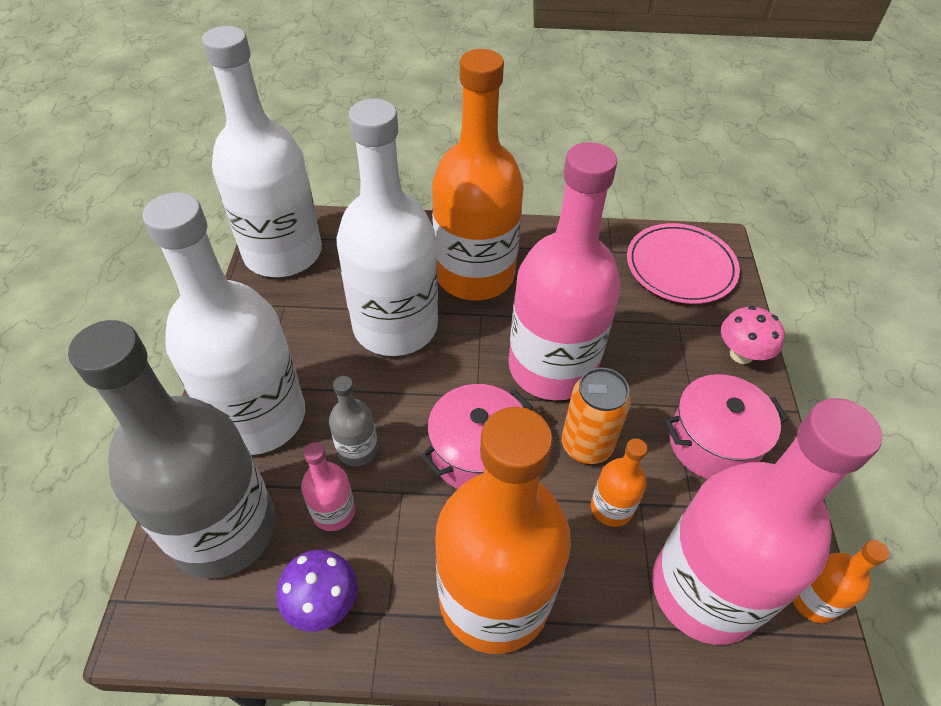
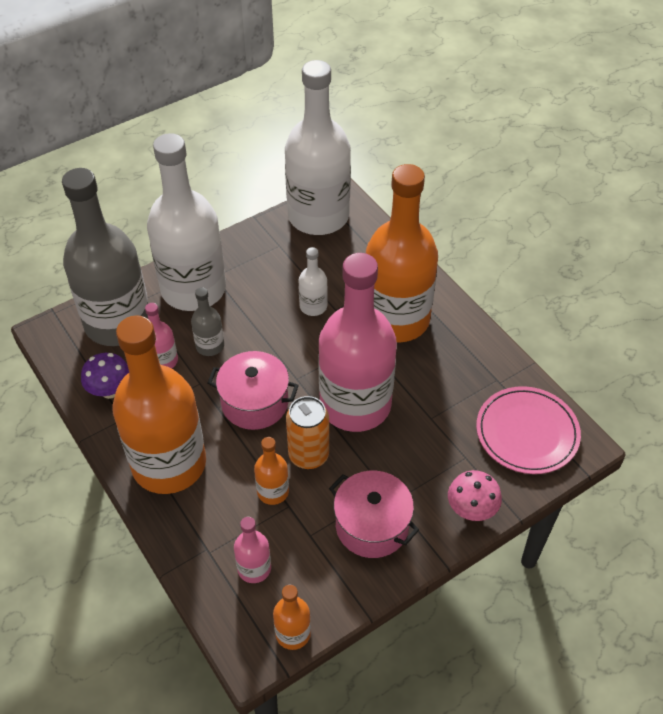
camera: 55 degrees right, 0 degrees up
(395, 326) = (313, 306): white bottle -> white bottle, size x0.42
(705, 589) = (254, 568): pink bottle -> pink bottle, size x0.42

